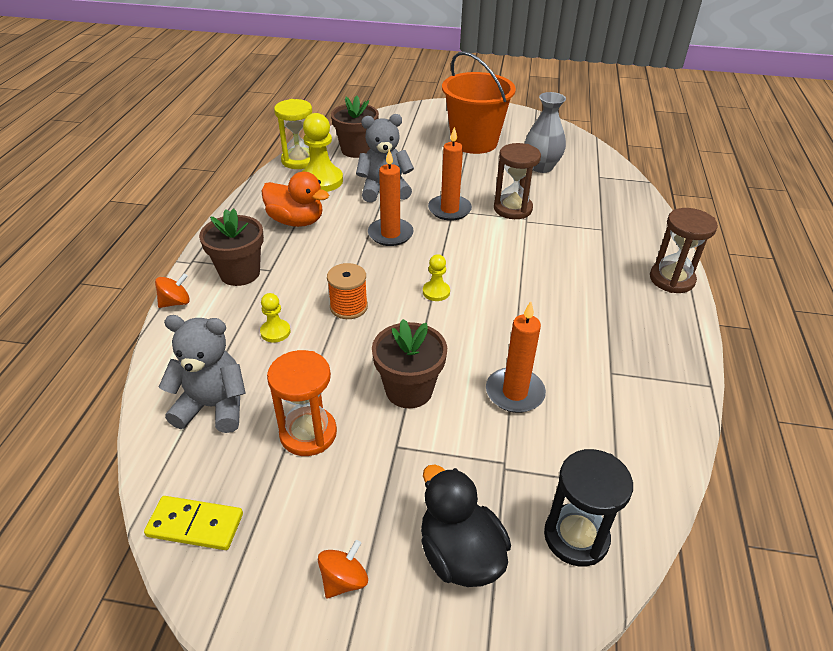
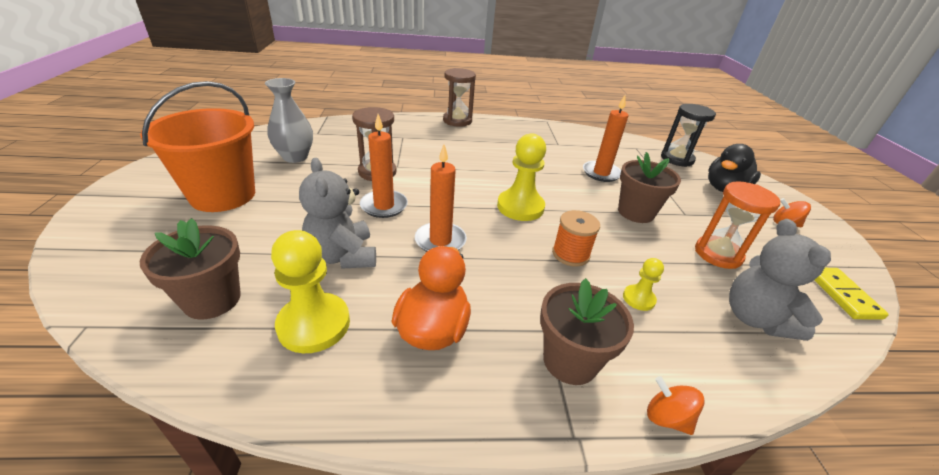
camera: 105 degrees left, 5 degrees down
(299, 160) = (234, 372): yellow hourglass -> none
(436, 292) = (520, 207): yellow pawn -> yellow pawn, size x1.92

